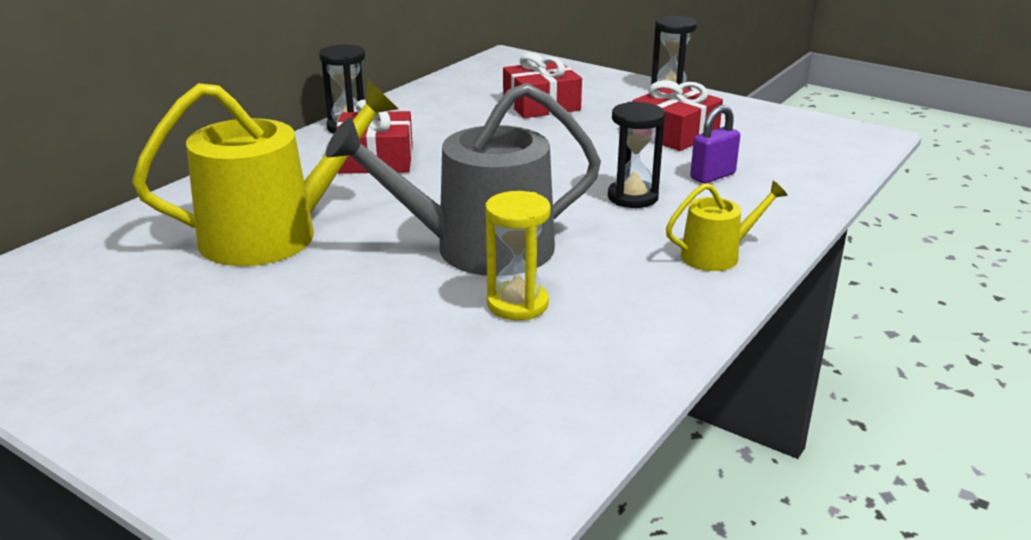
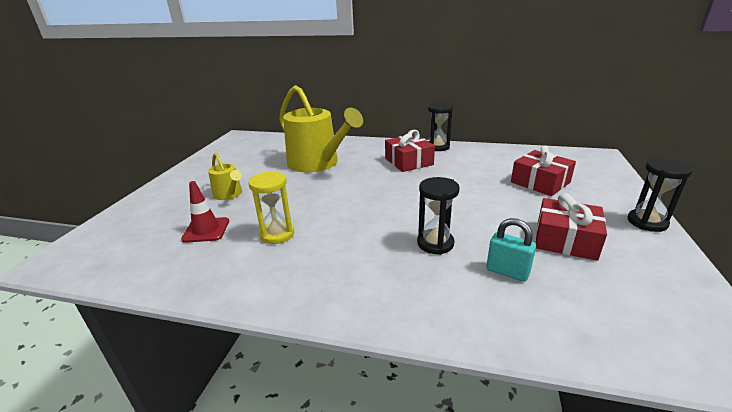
camera: 70 degrees right, 0 degrees up
(440, 376) = (206, 230): none -> red traffic cone
(479, 248) = (331, 210): grey watering can -> none
(712, 176) = (507, 272): purple padlock -> turquoise padlock
(716, 255) = (374, 296): yellow watering can -> yellow watering can (229, 194)

